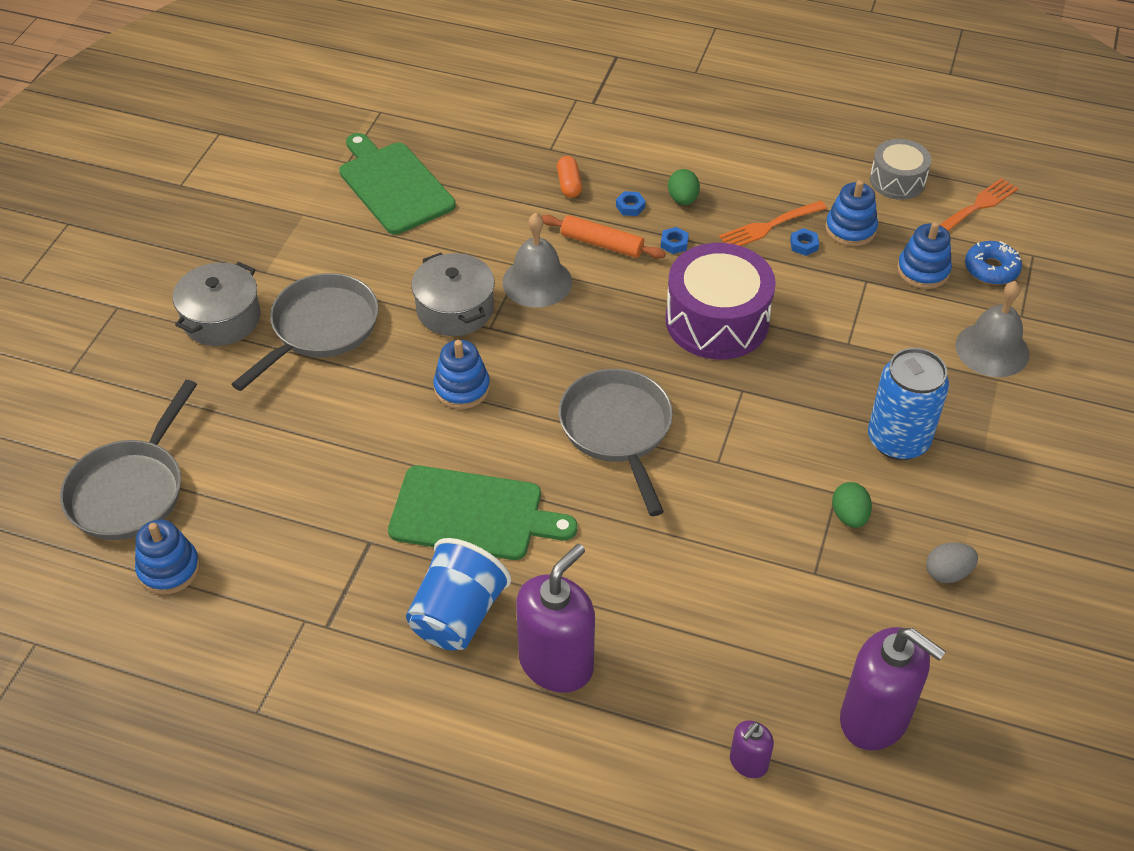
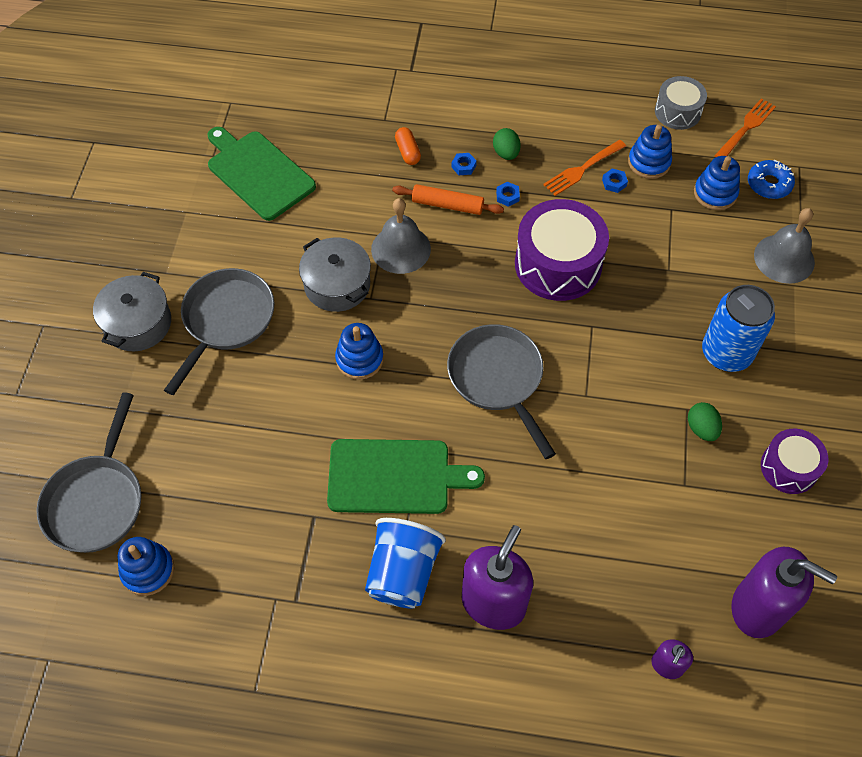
camera: 10 degrees left, 10 degrees up
(947, 573) = (789, 467): grey egg -> purple drum

